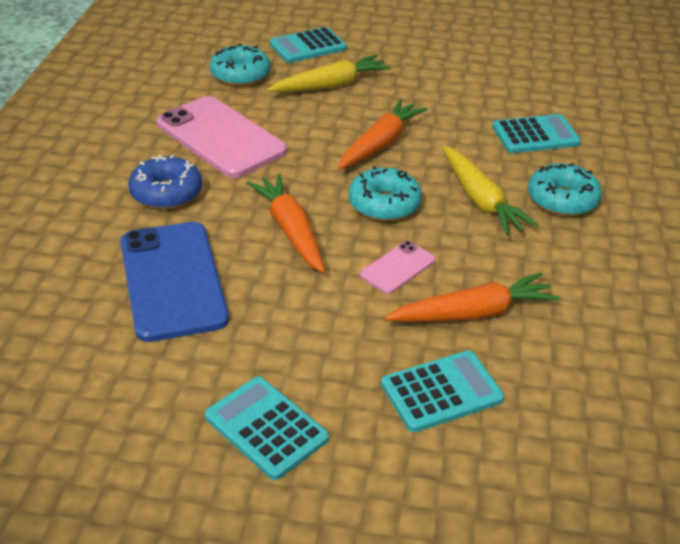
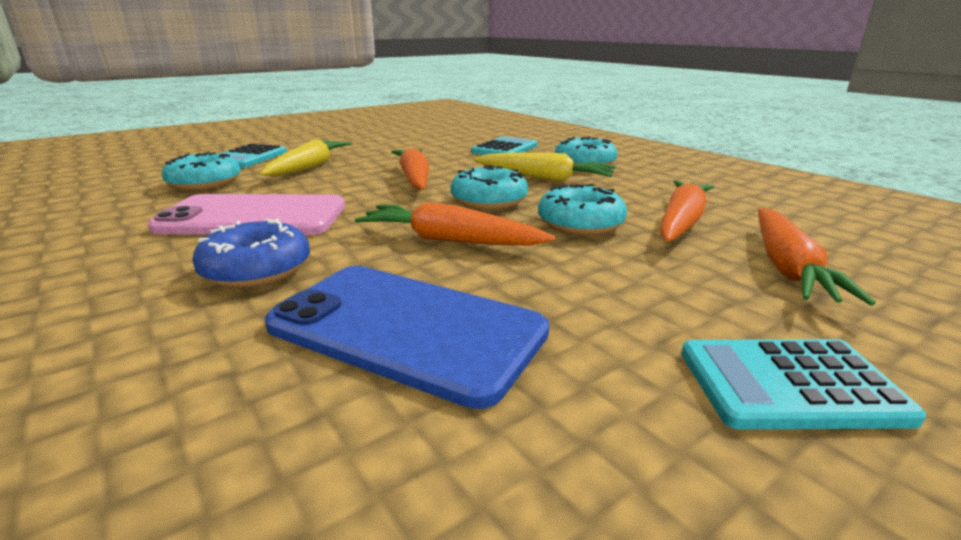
camera: 45 degrees left, 15 degrees down
(397, 267) = (580, 224): pink phone -> turquoise donut
(441, 392) = (787, 267): turquoise calculator -> orange carrot

